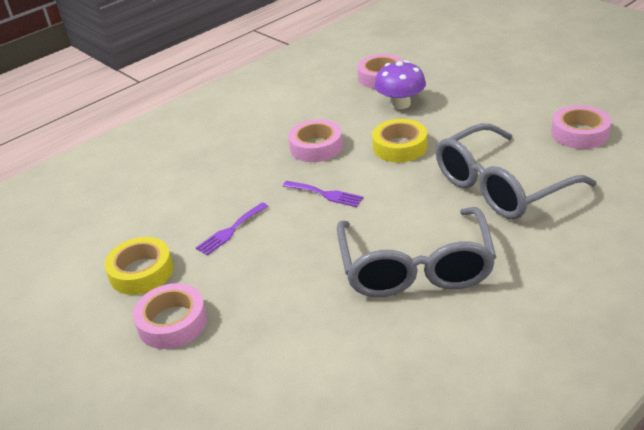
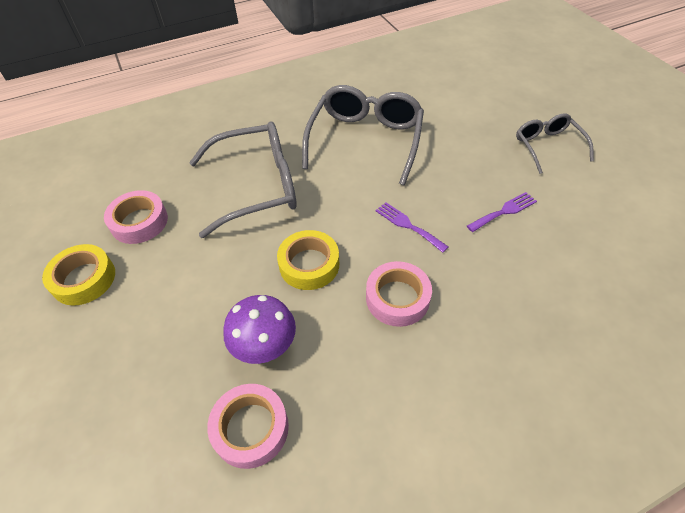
camera: 165 degrees left, 15 degrees up
(141, 272) = (582, 193): yellow tape -> yellow tape (84, 279)
(172, 322) = (548, 147): pink tape -> grey glasses

